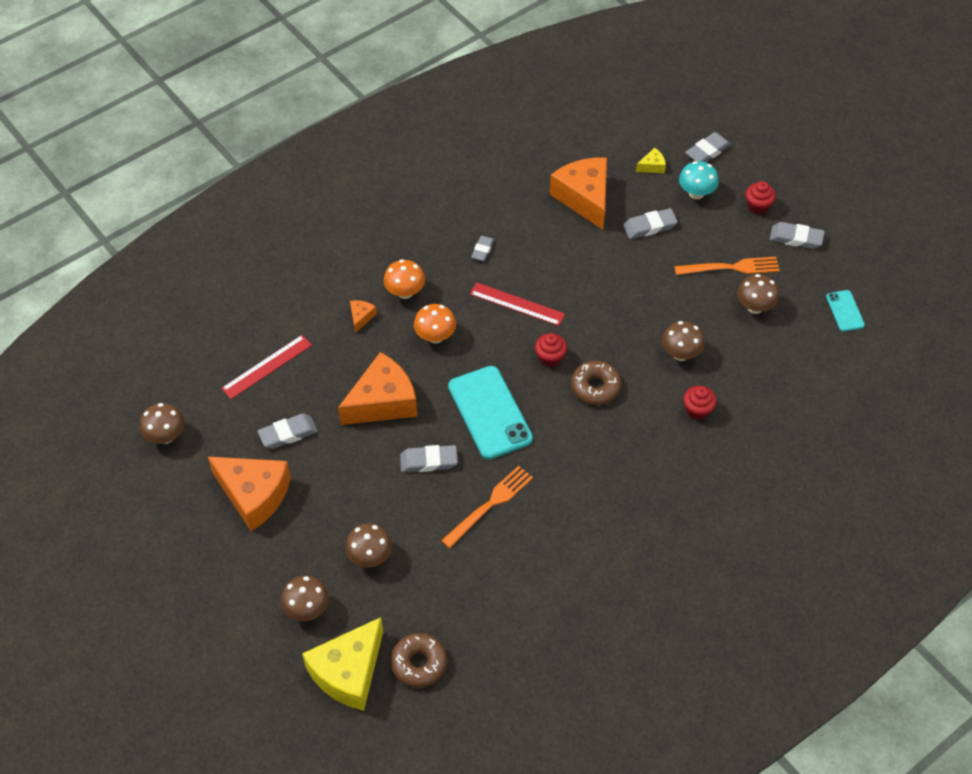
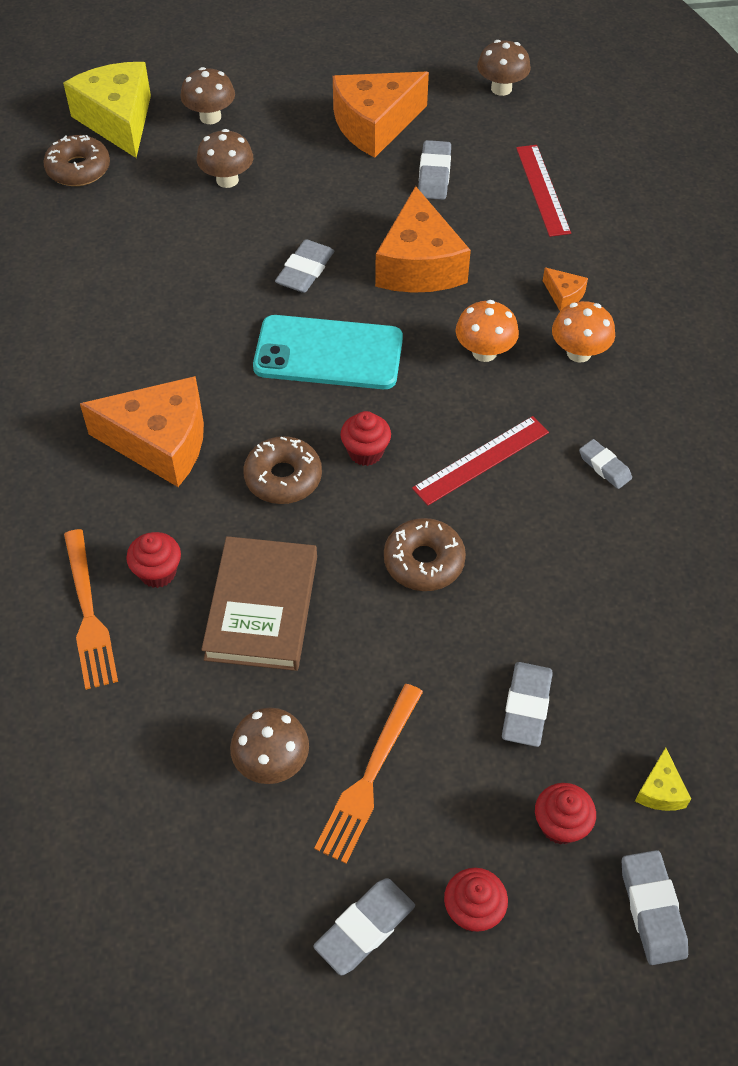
camera: 120 degrees right, 0 degrees up
(490, 504) = (205, 298): orange fork -> orange fork (89, 615)
(584, 198) = (639, 647): orange cheese -> orange cheese (160, 443)
(601, 300) = (424, 561): none -> brown donut
(681, 354) = (262, 607): brown mushroom -> brown book
(696, 193) = (560, 825): turquoise mushroom -> red cupcake
(845, 311) = (167, 900): turquoise phone -> none

